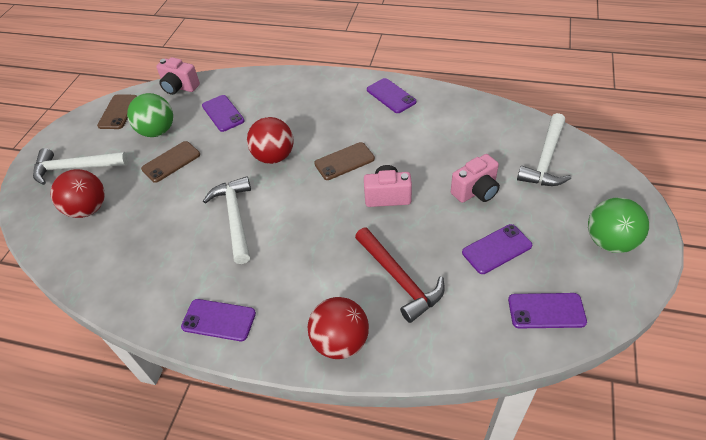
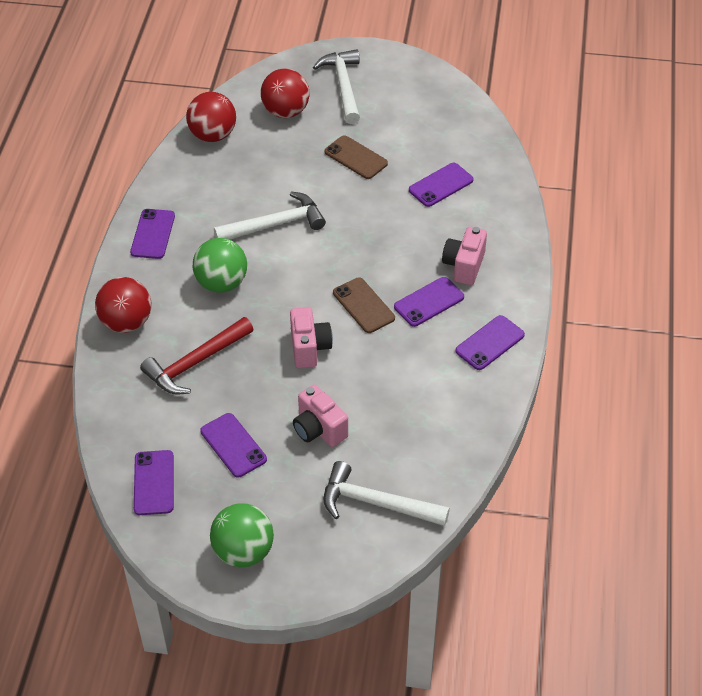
camera: 80 degrees right, 0 degrees up
(118, 112) = (436, 95): brown phone -> none
(157, 131) = (405, 135): green ball -> green ball (221, 283)
(179, 87) = (486, 137): pink camera -> pink camera (464, 266)
(274, 157) = (368, 242): red ball -> red ball (213, 135)
(346, 124) = (429, 302): none -> purple phone

